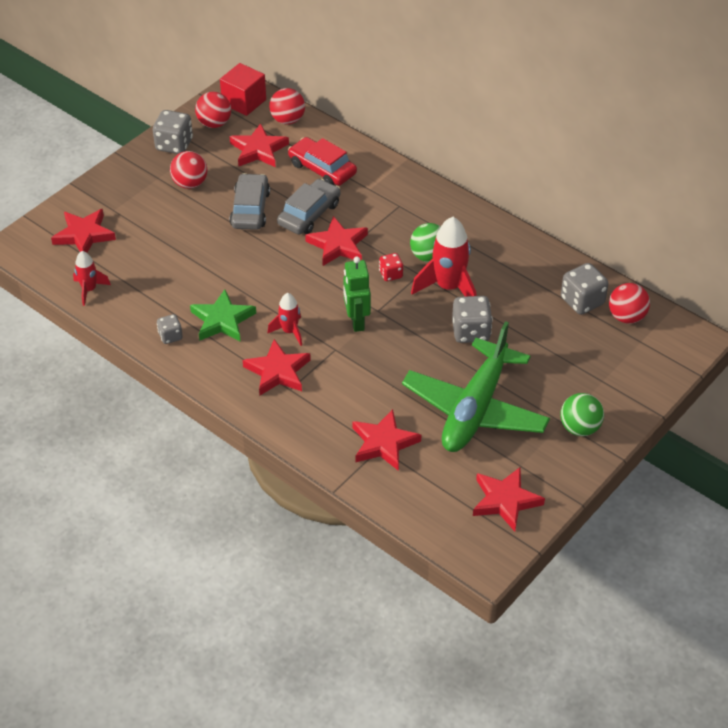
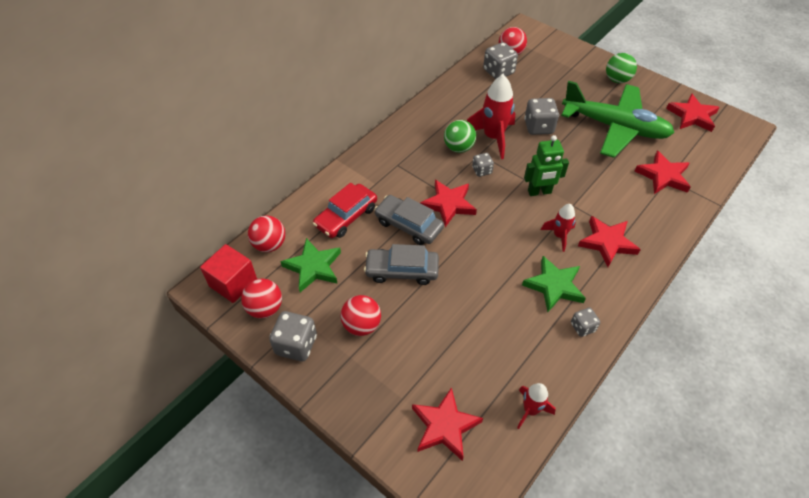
camera: 90 degrees left, 5 degrees up
(258, 150) = (313, 267): red star -> green star
(391, 274) = (482, 171): red dice -> grey dice

